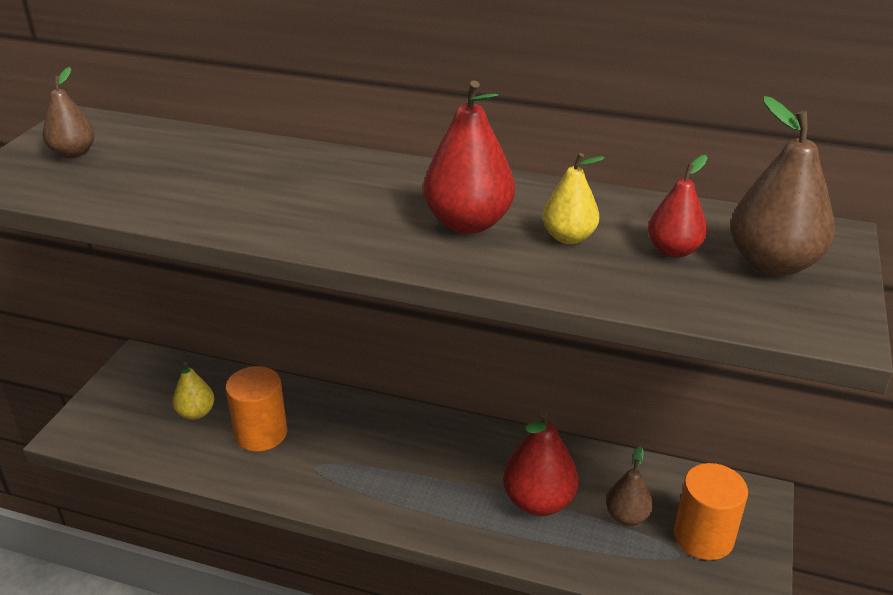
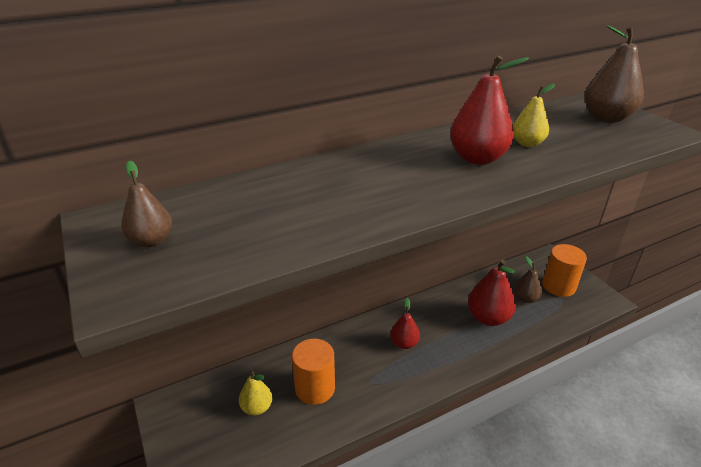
camera: 45 degrees left, 0 degrees up
(673, 250) = (570, 129): red pear -> red pear (404, 343)

